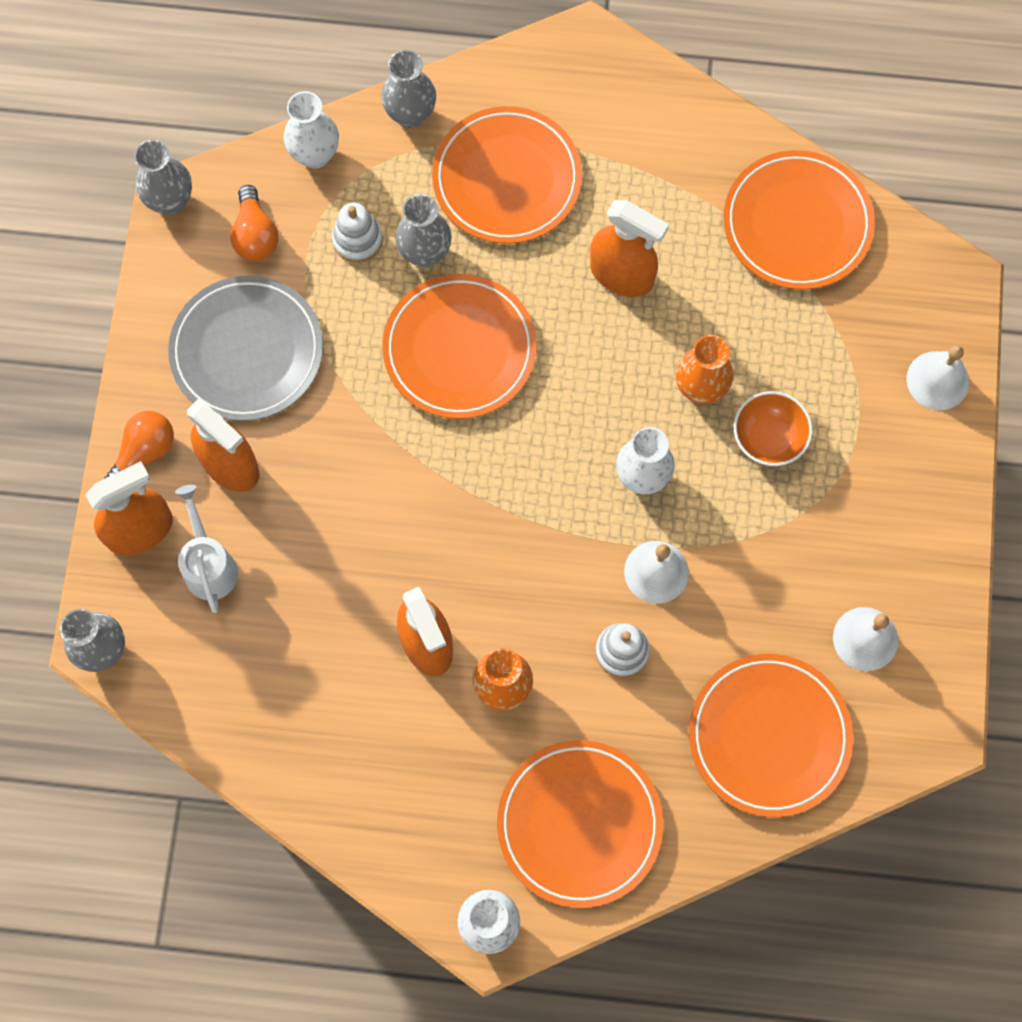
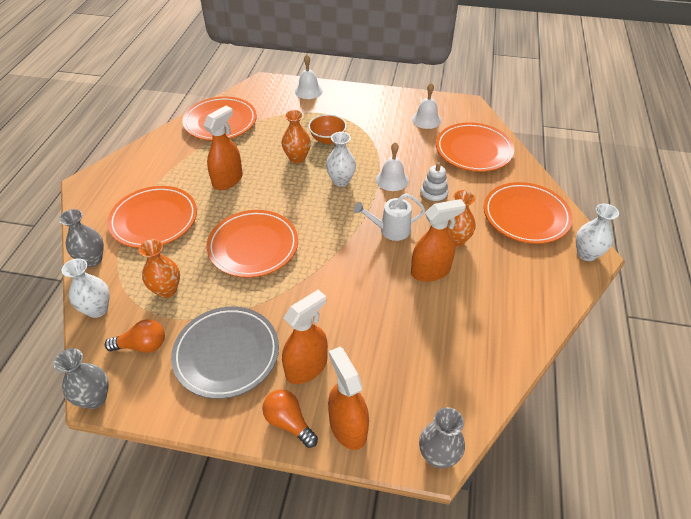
camera: 85 degrees left, 25 degrees down
(209, 564) = (376, 383): white watering can -> white watering can (390, 230)
(357, 240) = (167, 290): white stacking toy -> orange vase
(425, 253) = (187, 258): grey vase -> none

